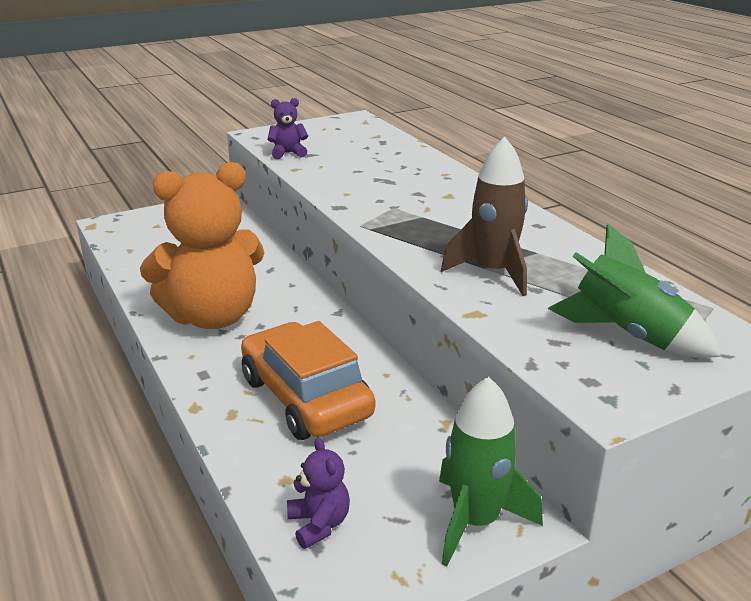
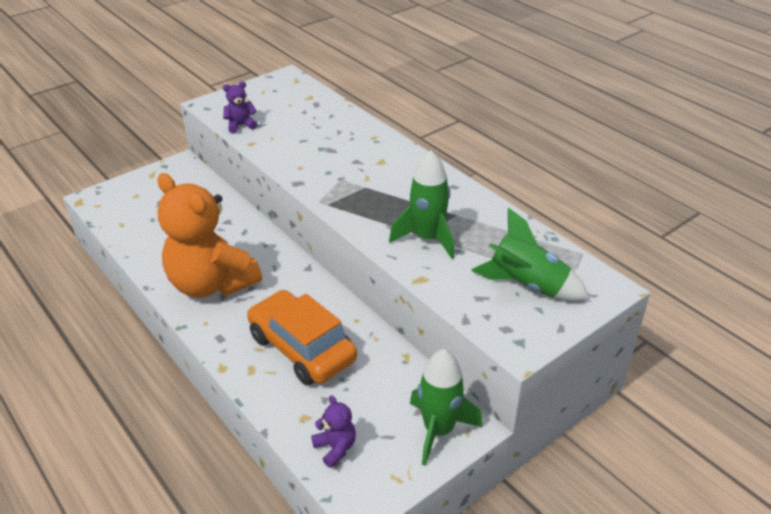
camera: 10 degrees left, 10 degrees up
(213, 317) = (211, 284): orange teddy bear -> orange teddy bear turned 75 degrees clockwise
(493, 272) = (427, 238): brown rocket -> green rocket

